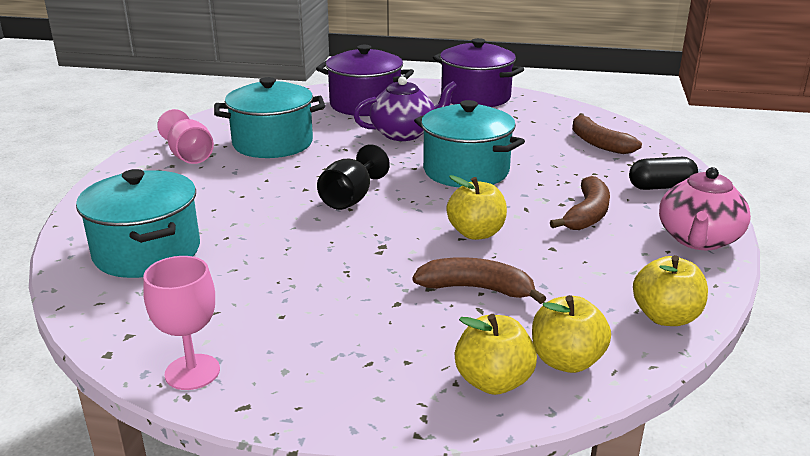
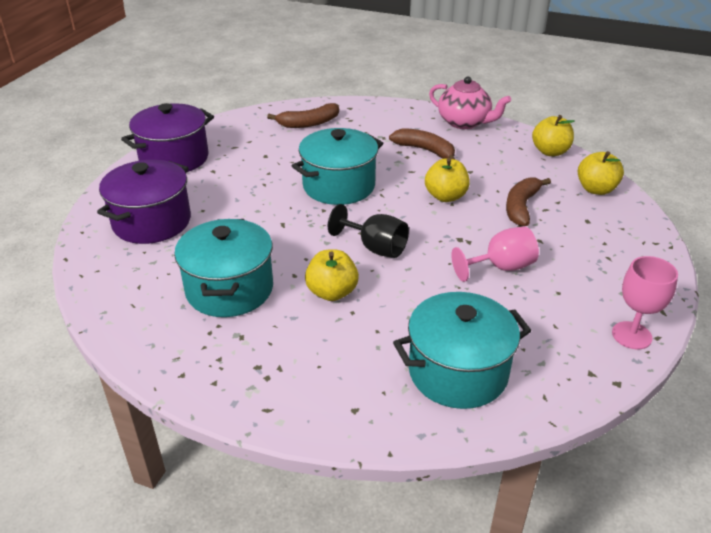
camera: 80 degrees left, 10 degrees up
(189, 156) = (236, 353): pink goblet -> pink goblet (500, 267)
(404, 134) = (244, 207): purple teapot -> none
(493, 381) = (619, 215): yellow apple -> yellow apple (332, 292)
(661, 187) = (390, 117): black capsule -> none

